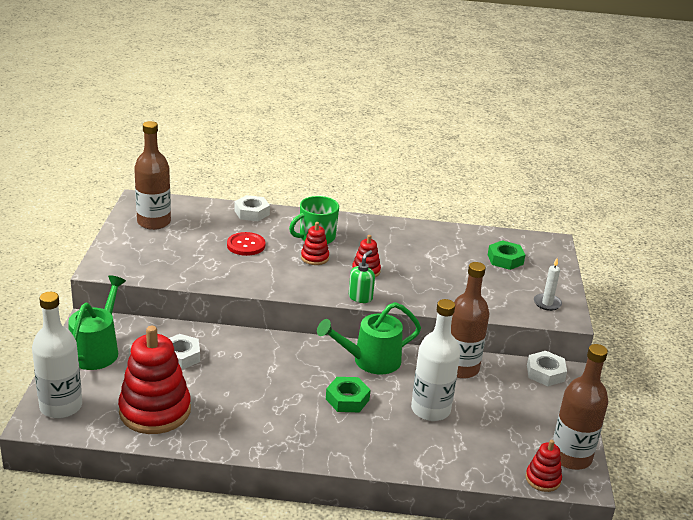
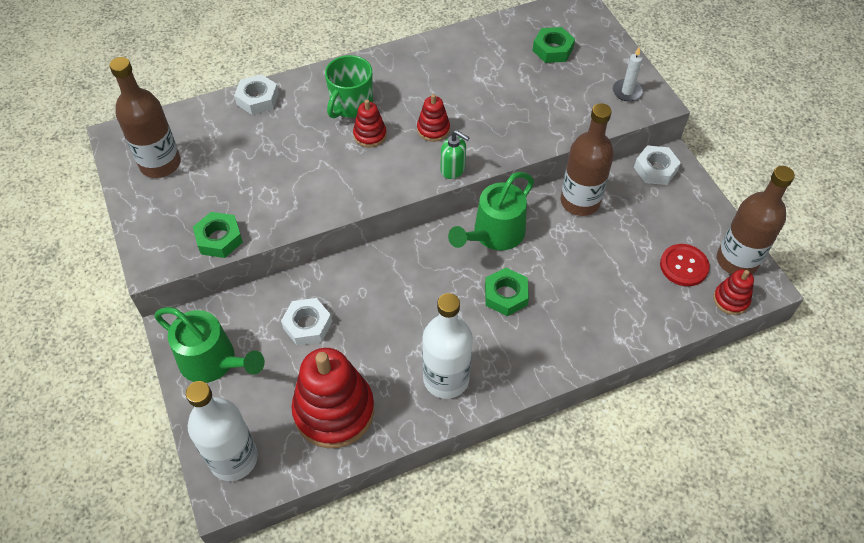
camera: 25 degrees left, 25 degrees up
(97, 350) = (214, 362): green watering can -> green watering can turned 135 degrees clockwise
(156, 273) = (219, 239): none -> green nut
(246, 245) = (286, 151): red button -> red button (684, 266)
(360, 297) = (453, 169): green soap dispenser -> green soap dispenser turned 120 degrees clockwise
(430, 409) = (587, 268): white bottle -> white bottle (446, 379)

